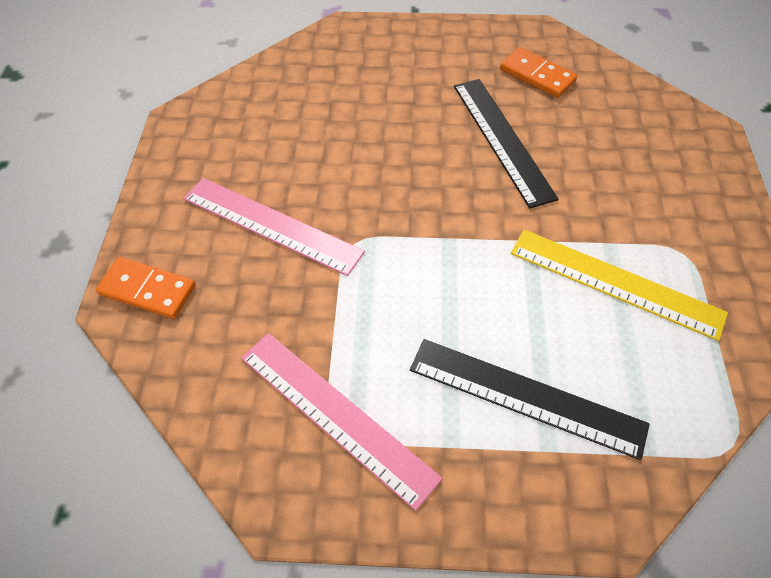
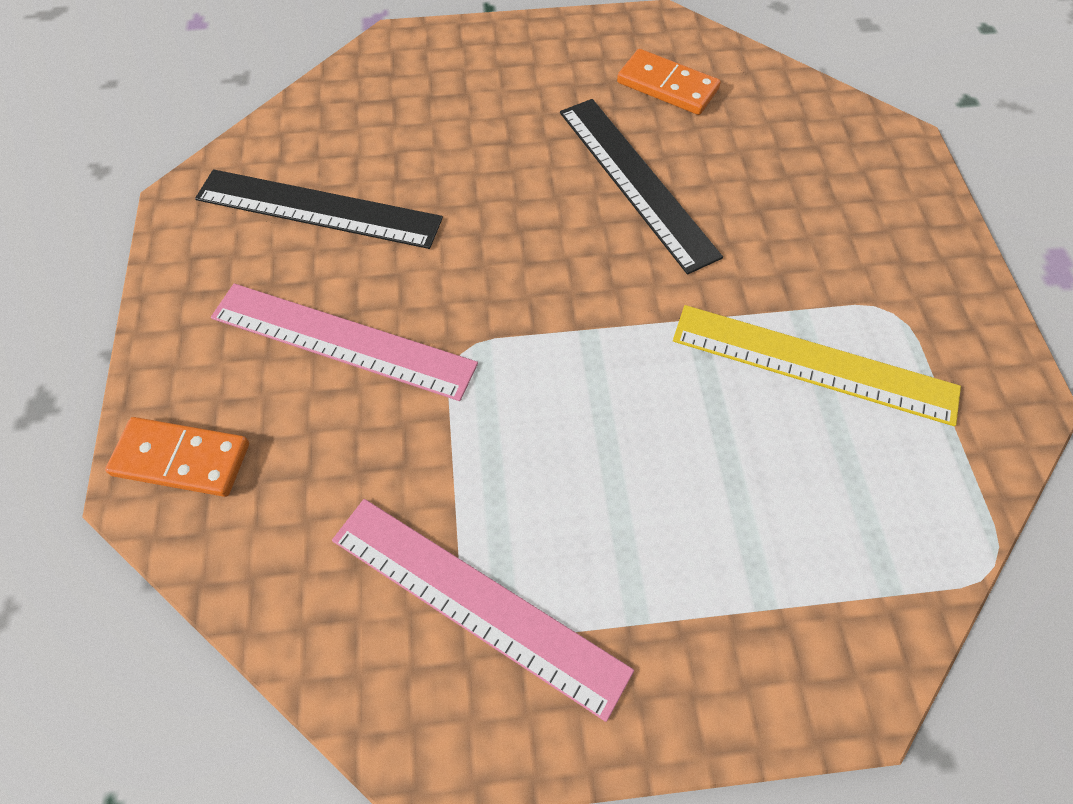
camera: 10 degrees left, 5 degrees up
(526, 397) = (724, 538): black ruler -> black ruler (318, 209)

